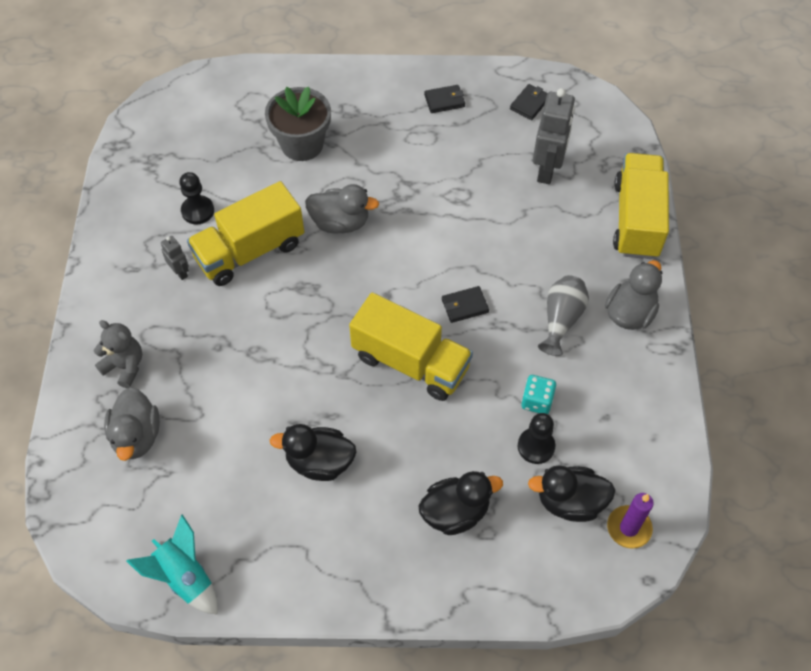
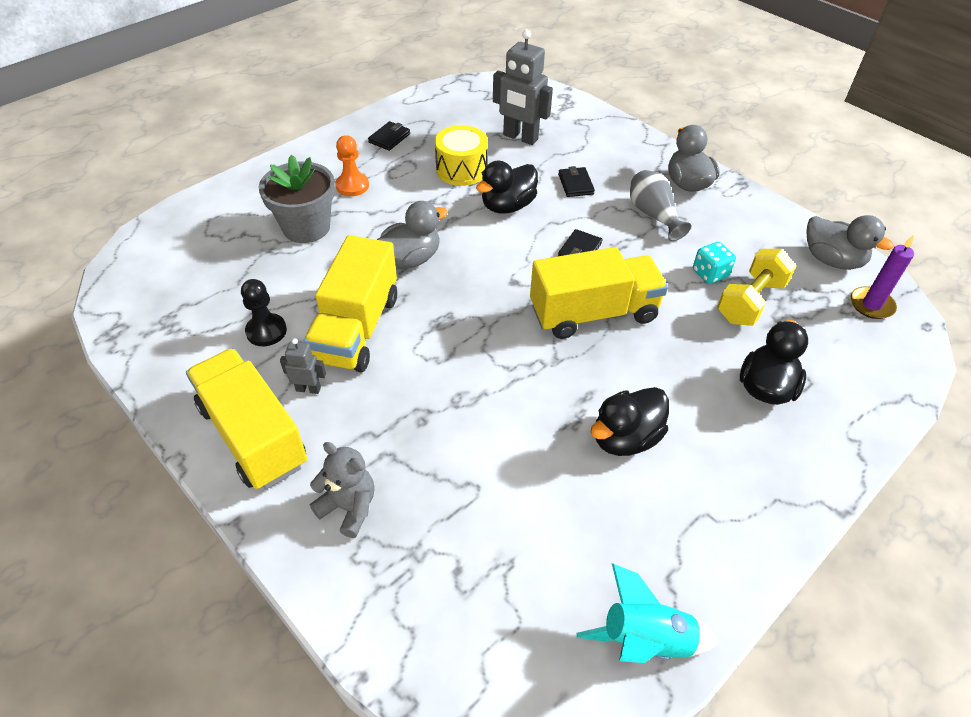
camera: 45 degrees left, 10 degrees down
(125, 366) = (349, 507): grey teddy bear -> grey teddy bear turned 45 degrees clockwise
(137, 436) = (438, 558): grey duck -> grey duck (831, 260)
(369, 129) = (352, 186): none -> orange pawn
(464, 169) = (461, 169): none -> yellow drum
(530, 104) = (455, 108): black wallet -> black wallet (575, 184)
(536, 446) = (750, 301): black pawn -> yellow dumbbell
(547, 170) = (520, 137): grey robot -> grey robot turned 150 degrees clockwise
(570, 502) = (819, 318): black duck -> black duck (507, 206)
(636, 220) = (615, 131): yellow truck -> yellow truck (253, 435)

